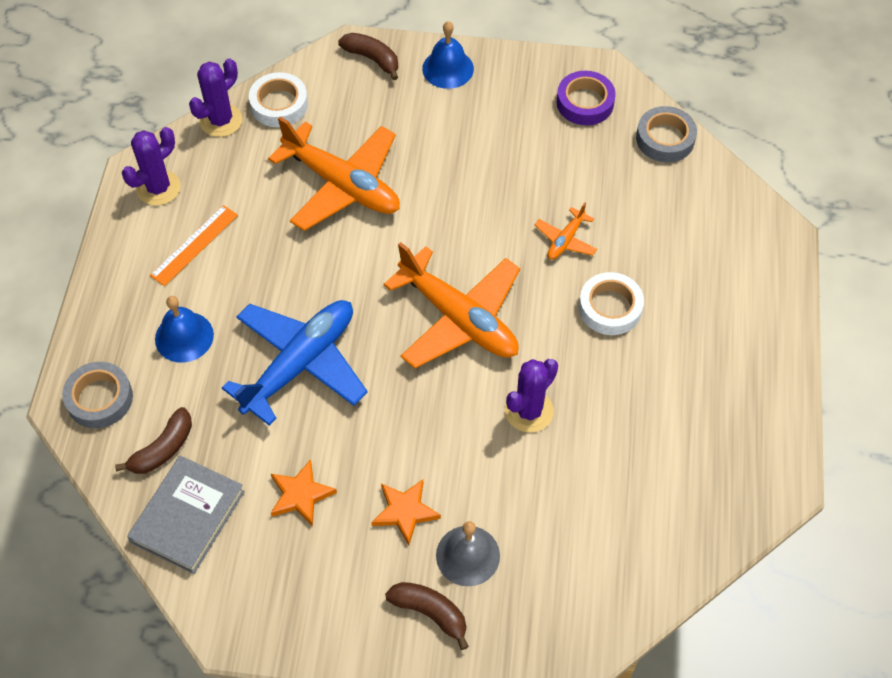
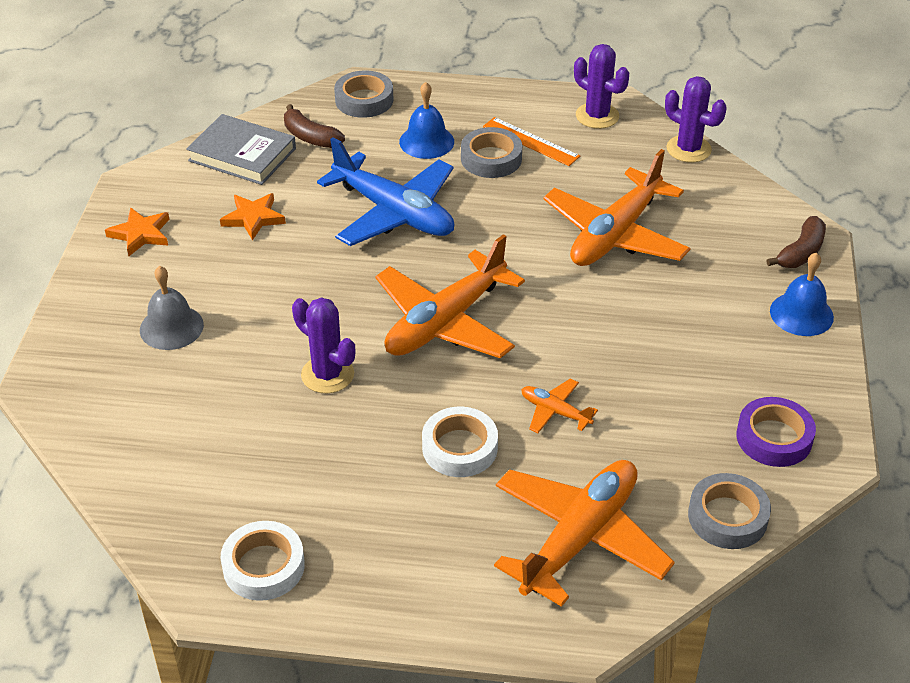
camera: 90 degrees right, 15 degrees down
(219, 279) = (491, 158): none -> grey tape
(279, 104) = (718, 186): white tape -> white tape (263, 566)
(405, 511) = (225, 284): orange star -> orange star (141, 234)
(430, 613) = (119, 302): brown banana -> none
(695, 230) = (579, 538): none -> orange plane

